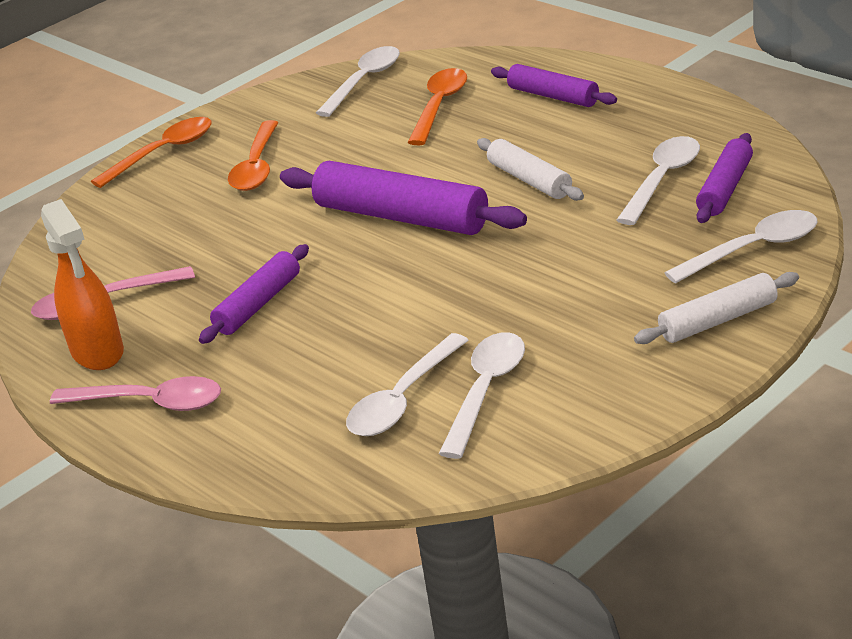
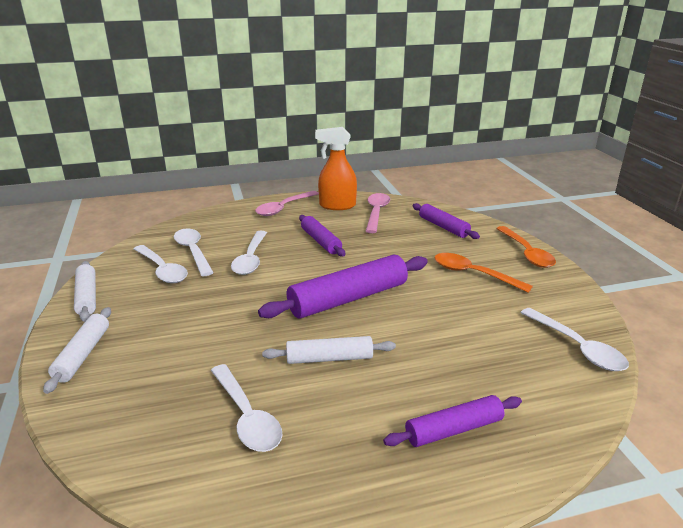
camera: 115 degrees right, 5 degrees down
(439, 106) = (494, 364): orange spoon -> none
(623, 407) = (87, 297): none -> white rolling pin
(725, 188) = (190, 441): purple rolling pin -> purple rolling pin (443, 227)
(752, 249) = (110, 408): white spoon -> white spoon (251, 259)

